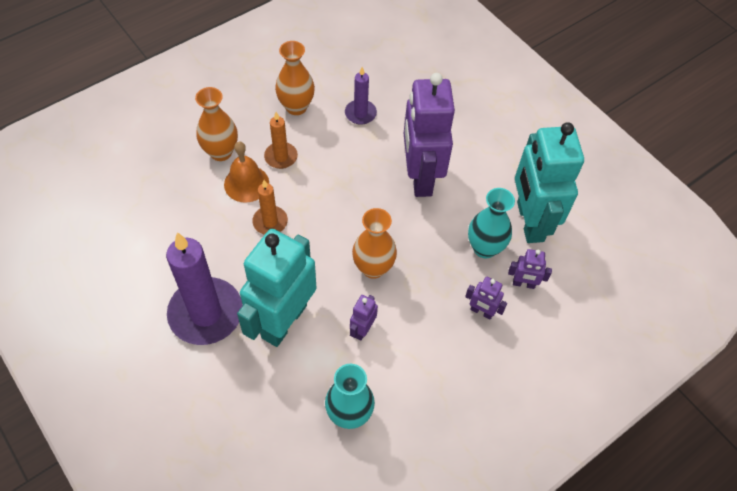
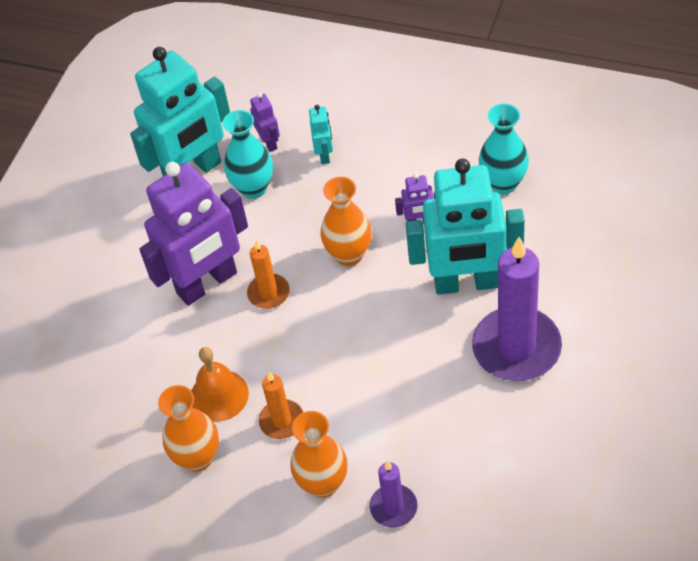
camera: 115 degrees left, 5 degrees down
(246, 183) = (343, 427): orange bell -> orange bell (219, 395)
(270, 222) = (371, 370): orange candle -> orange candle (268, 293)
(360, 113) = (159, 389): purple candle -> purple candle (393, 507)
(481, 312) = (324, 155): purple robot -> turquoise robot

